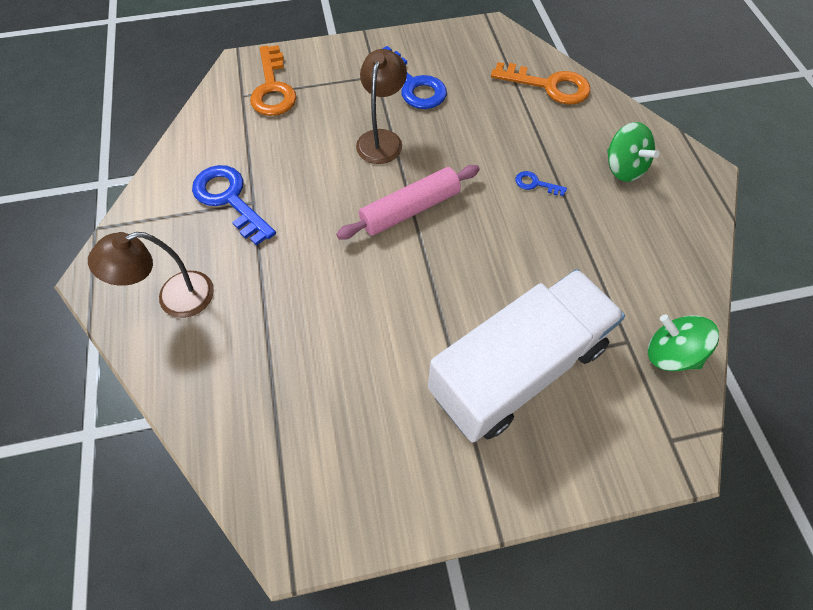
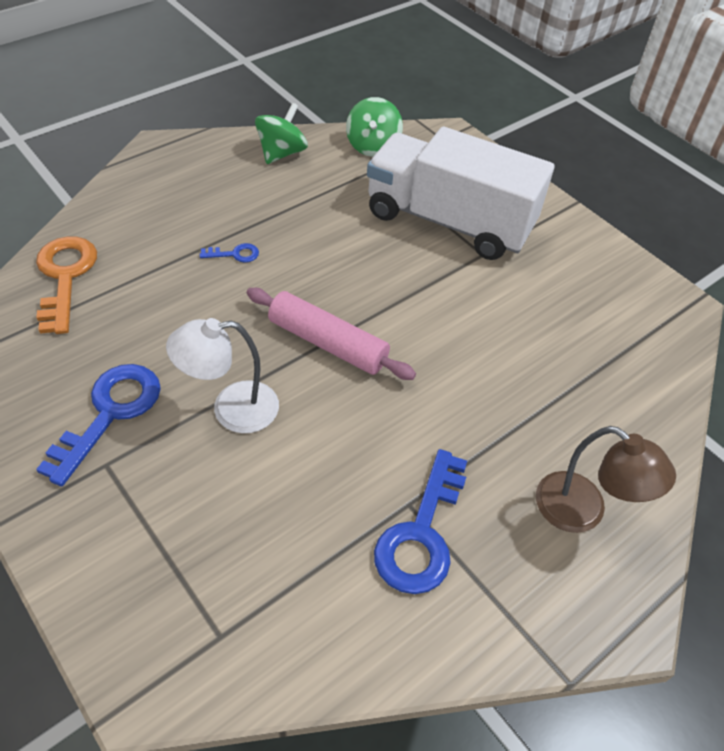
camera: 120 degrees left, 10 degrees down
(273, 88) = (186, 597): orange key -> none
(382, 139) = (231, 409): brown lamp -> white lamp
(535, 184) = (235, 254): blue key -> blue key turned 90 degrees counterclockwise
(623, 168) = (179, 198): green spinning top -> green spinning top (282, 153)

